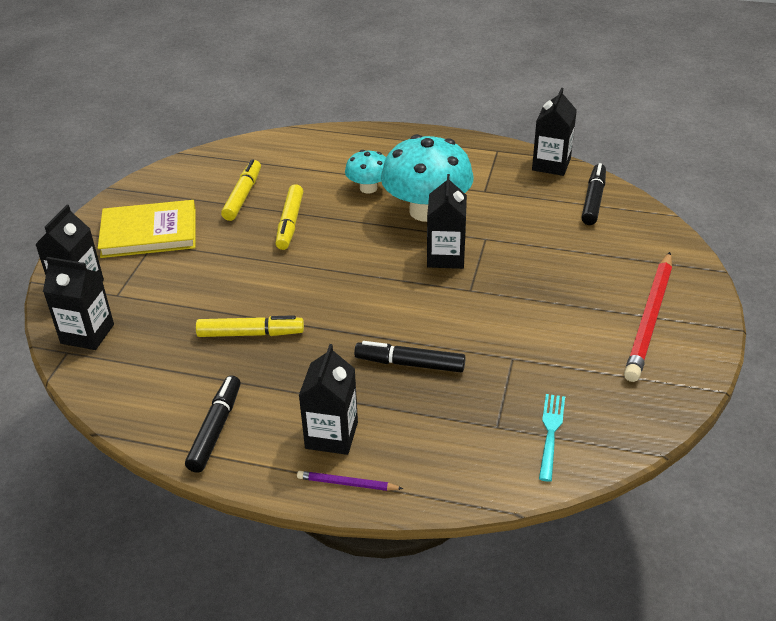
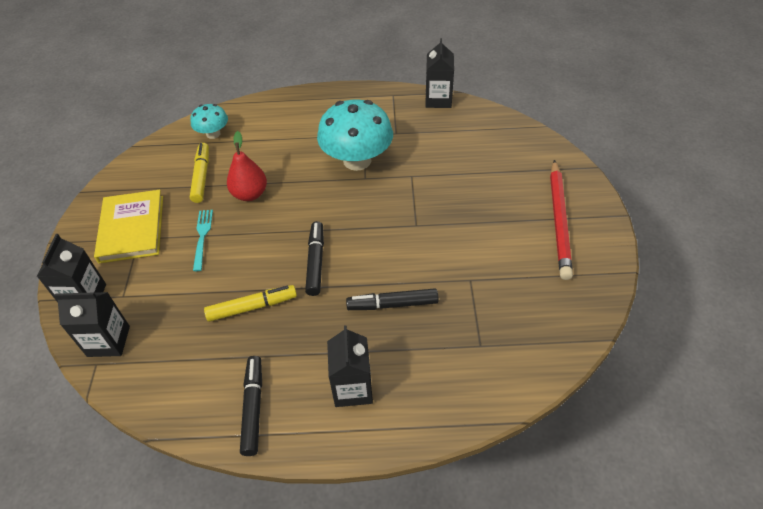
camera: 15 degrees left, 10 degrees up
(149, 232) = (131, 228): yellow book -> yellow book turned 75 degrees counterclockwise
(290, 223) = (250, 194): yellow marker -> red pear
(347, 483) = (381, 431): purple pencil -> none
(368, 188) = (303, 148): turquoise mushroom -> turquoise mushroom (213, 134)
(446, 257) = (386, 199): black carton -> none
(550, 433) = (523, 341): turquoise fork -> turquoise fork (202, 237)
(593, 200) = (480, 125): black marker -> black marker (315, 262)

